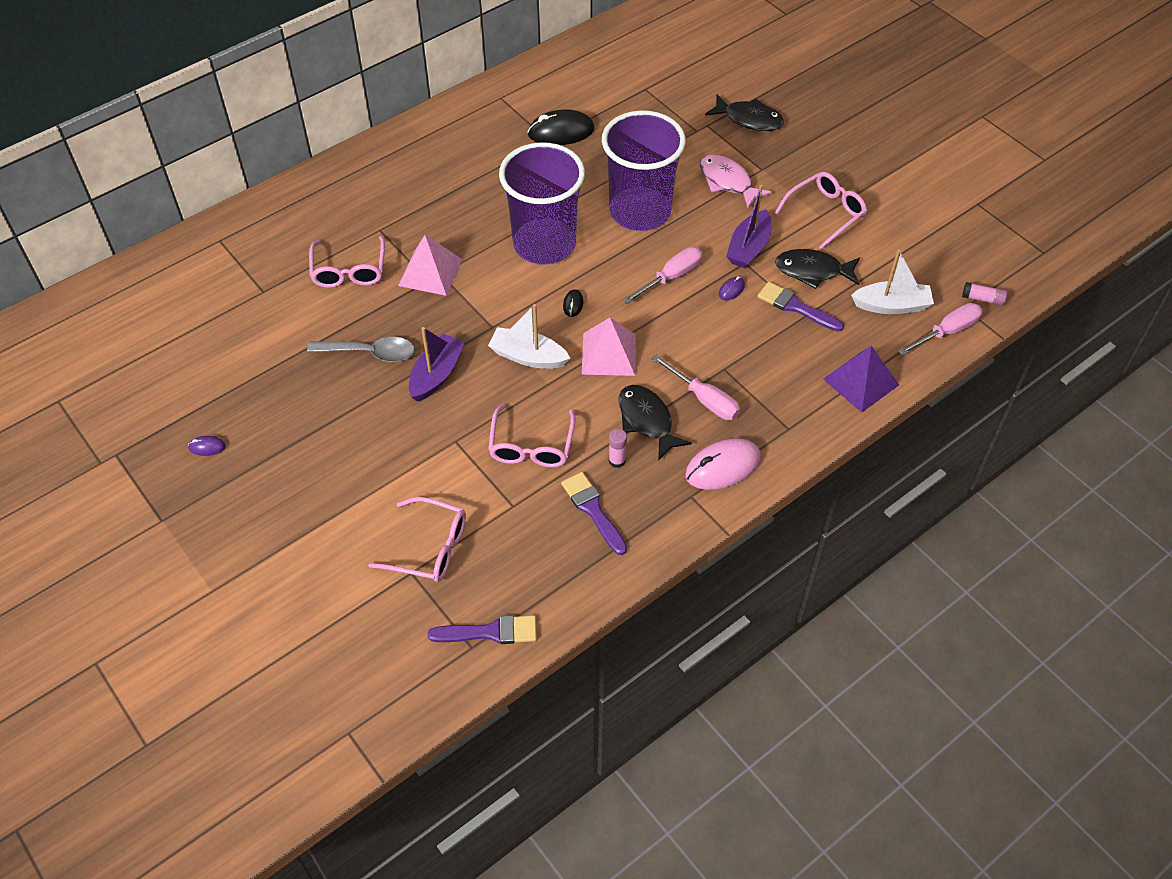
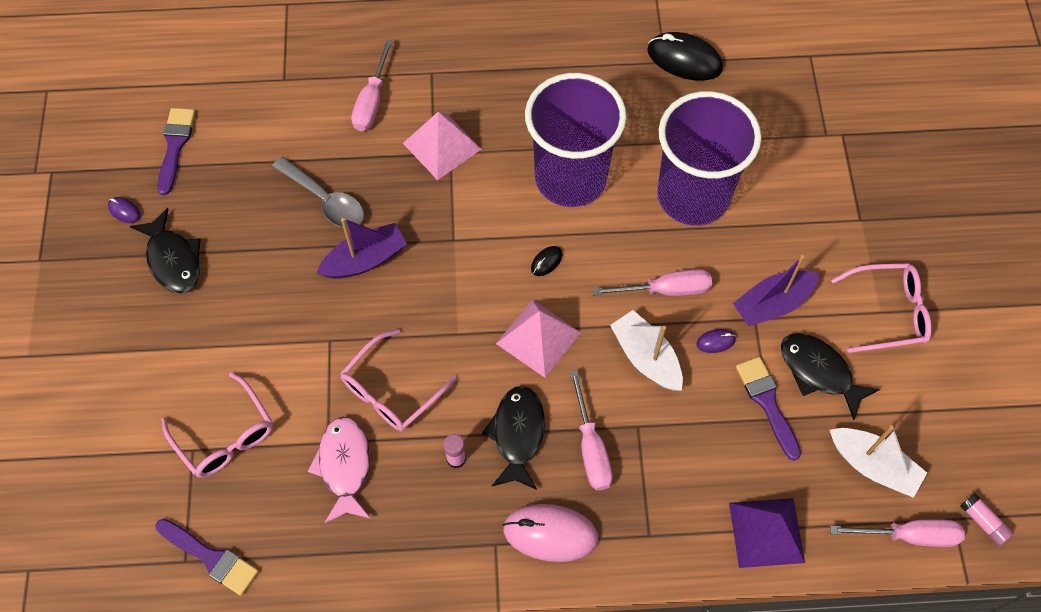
camera: 35 degrees right, 10 degrees up
(349, 270) = (372, 101): pink glasses -> pink screwdriver
(528, 356) = (461, 293): white boat -> white boat (646, 357)
(593, 510) = (394, 496): purple brush -> purple brush (175, 146)
(728, 182) = (811, 214): pink fish -> pink fish (344, 466)
(749, 119) = (894, 152): black fish -> black fish (173, 259)

